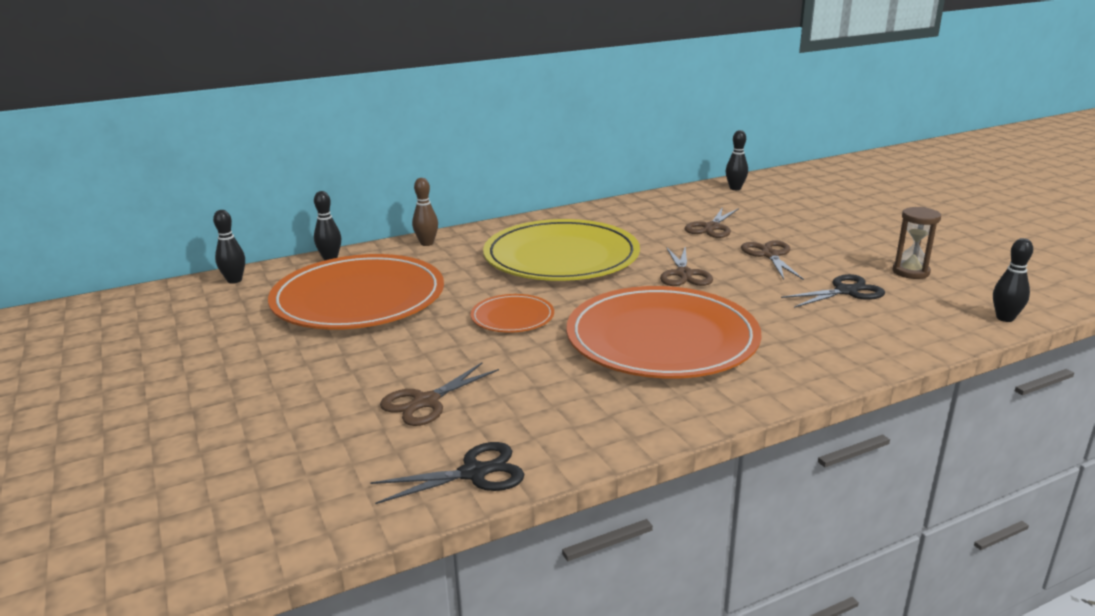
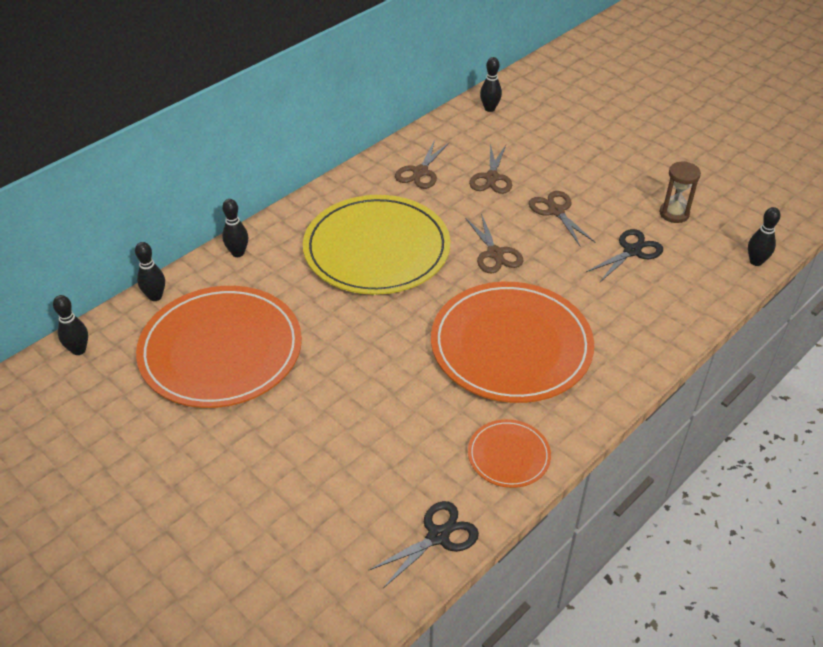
camera: 20 degrees left, 20 degrees up
(426, 402) = (359, 469): brown scissors -> brown scissors (420, 172)
(427, 243) = (238, 253): brown bowling pin -> black bowling pin
(512, 317) = (375, 345): orange plate -> orange plate (508, 455)

